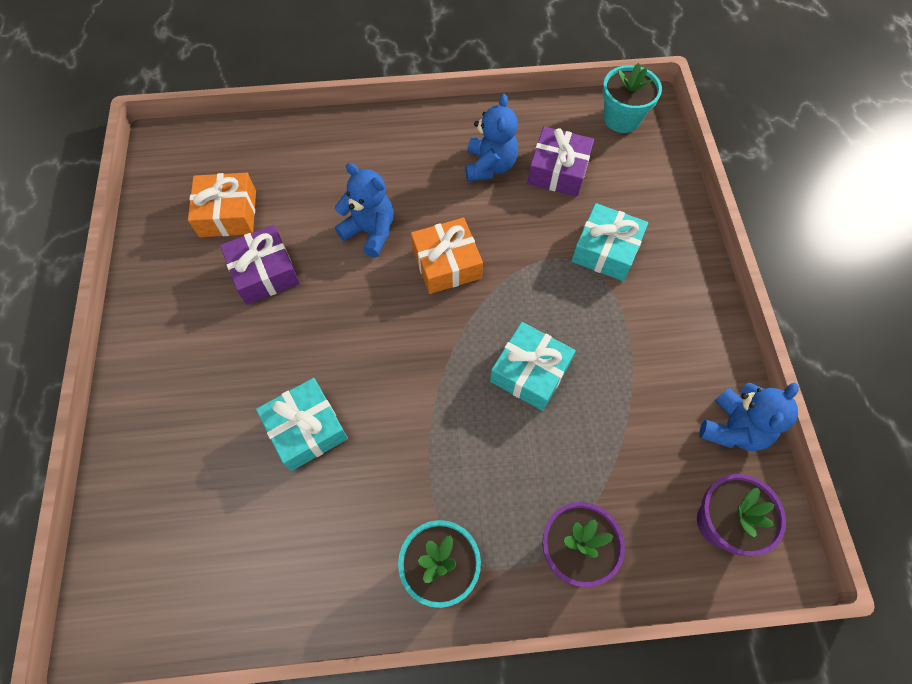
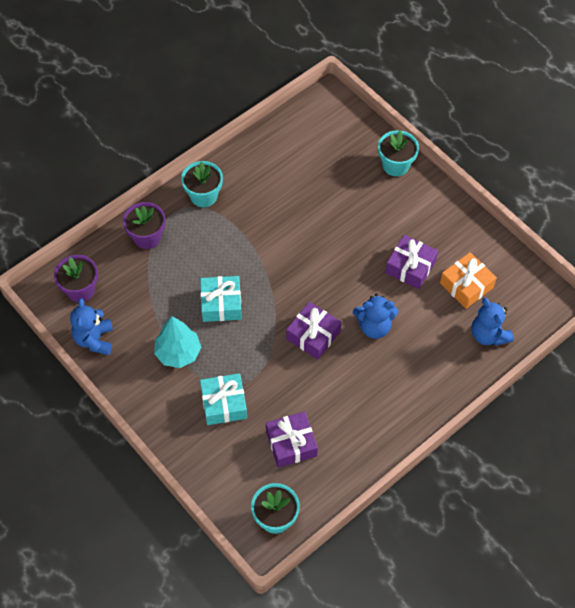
camera: 145 degrees right, 5 degrees down
(138, 424) = (395, 165): none -> turquoise flower pot
(306, 429) = (314, 210): turquoise gift -> none
(446, 263) = (313, 335): orange gift -> purple gift
(490, 166) = (338, 418): blue teddy bear -> blue teddy bear (488, 335)
(626, 341) = (178, 353): none -> turquoise tree

